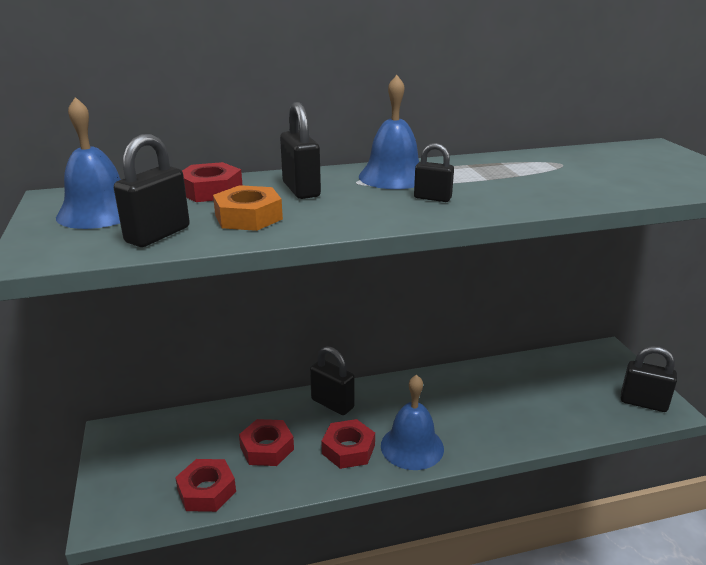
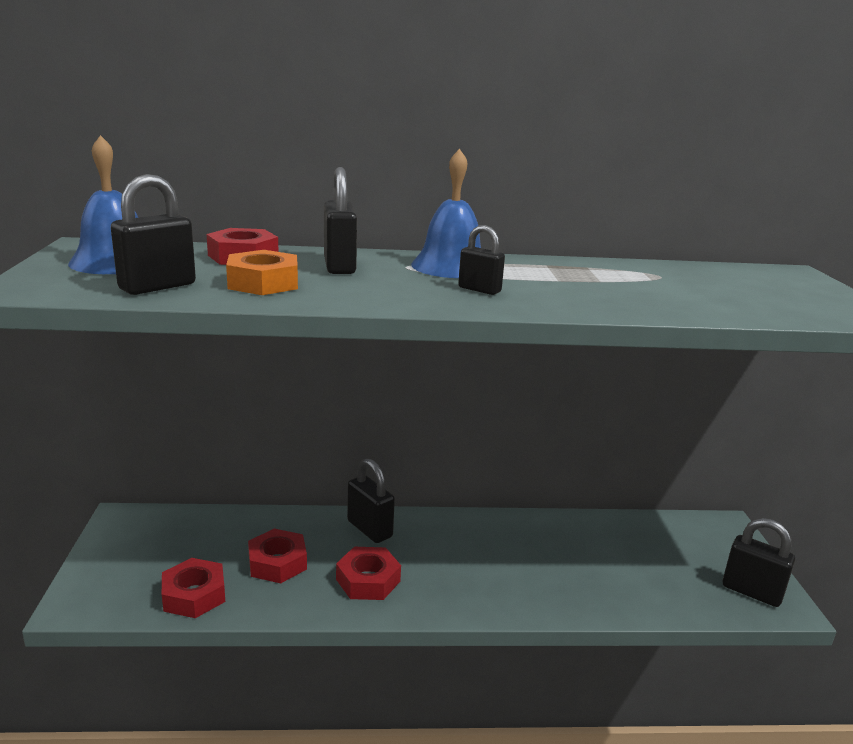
camera: 10 degrees right, 5 degrees down
(412, 446) = (443, 590): blue bell -> none

